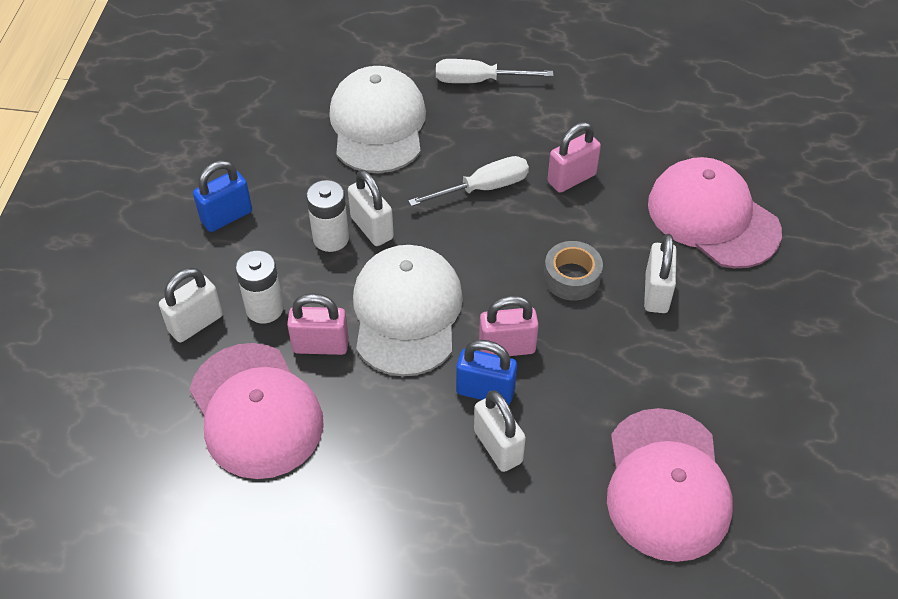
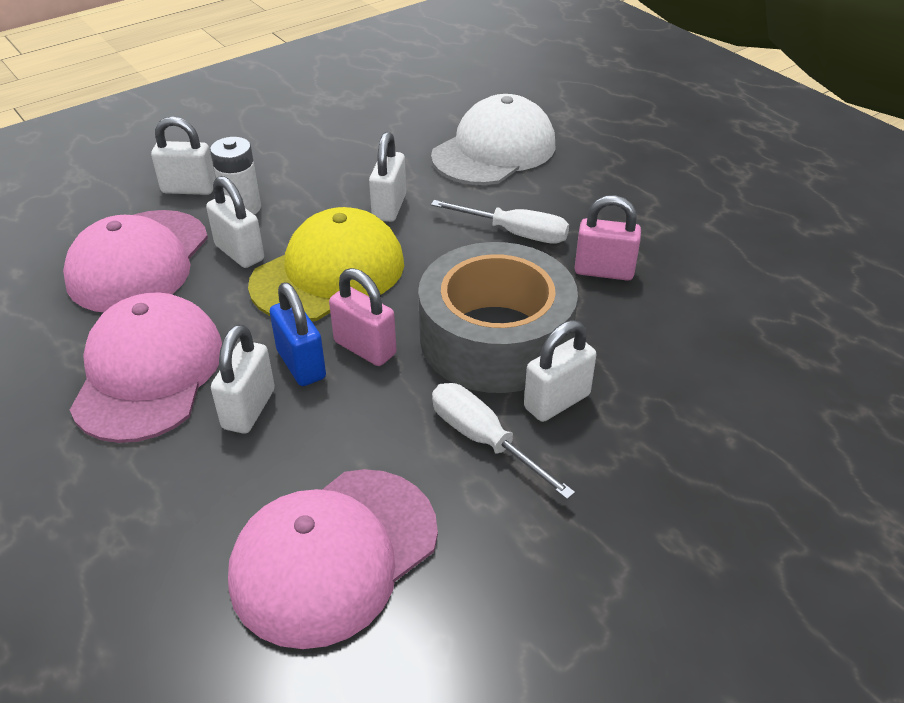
camera: 45 degrees right, 10 degrees down
(226, 216) = (305, 144): blue padlock -> none
(320, 345) = (239, 253): pink padlock -> white padlock
(331, 238) = (351, 196): white battery -> none
(407, 312) = (328, 273): white cap -> yellow cap
(478, 81) = (620, 165): white screwdriver -> white screwdriver (483, 440)
(572, 277) = (495, 338): grey tape -> grey tape, size x2.21
(713, 217) = (705, 382): pink cap -> pink cap (148, 372)

